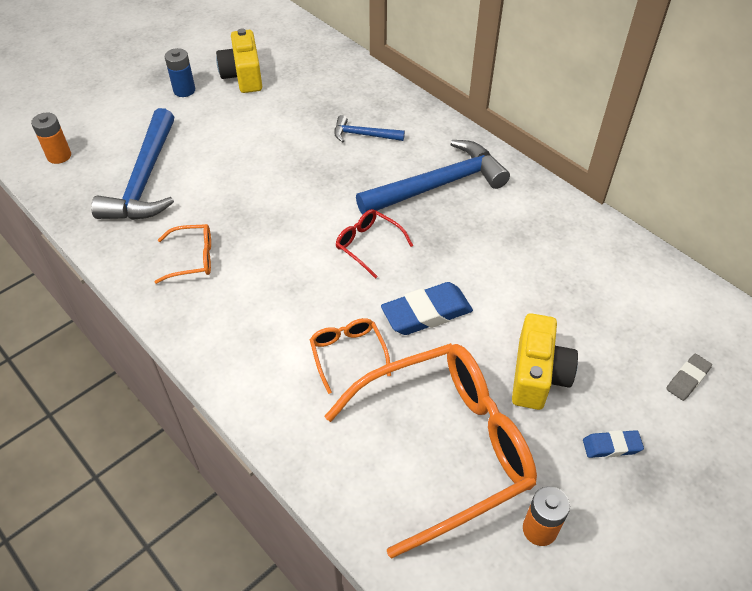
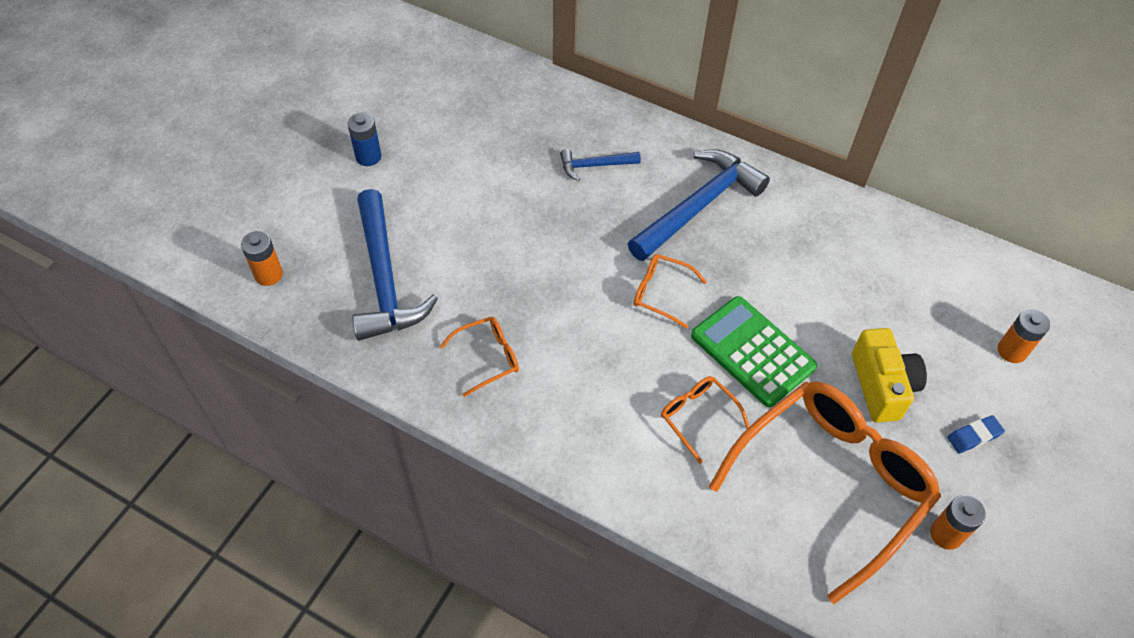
camera: 20 degrees left, 5 degrees up
(243, 76) = (426, 122): yellow camera -> none
(368, 245) = (661, 293): red glasses -> orange glasses
(426, 313) = (752, 352): blue eraser -> green calculator
(687, 379) = (1011, 351): grey eraser -> orange battery

